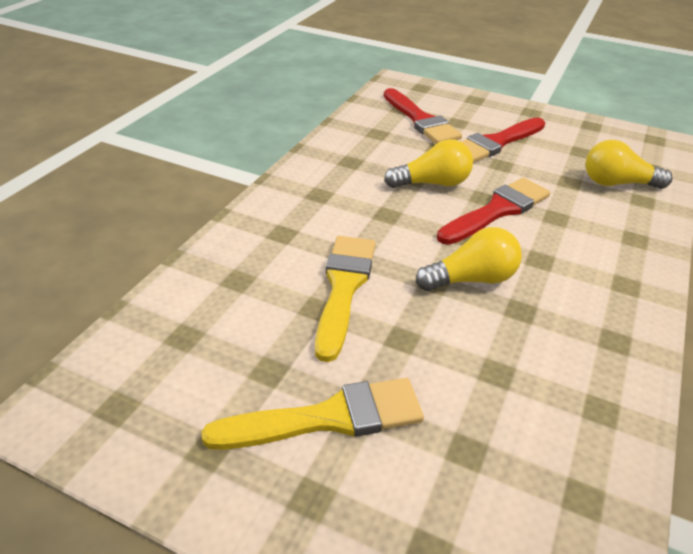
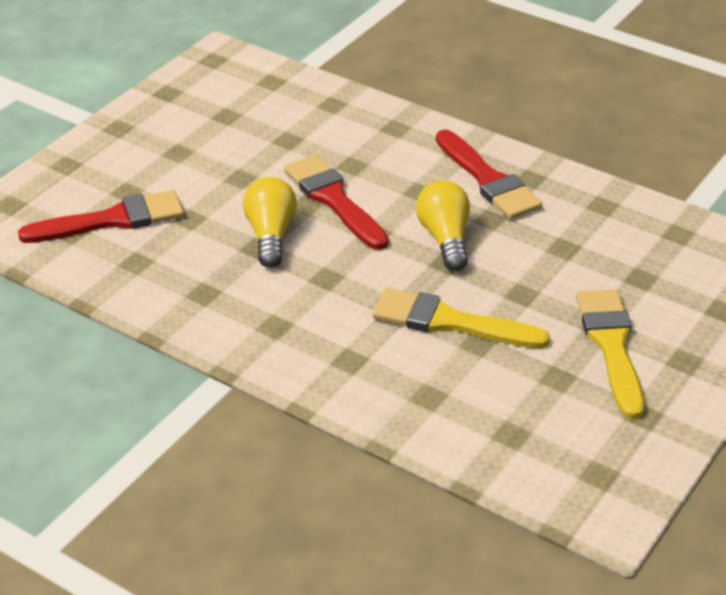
camera: 80 degrees left, 0 degrees up
(496, 143) = (190, 171): red brush -> red brush (488, 180)
(617, 183) = (298, 110): yellow light bulb -> none

